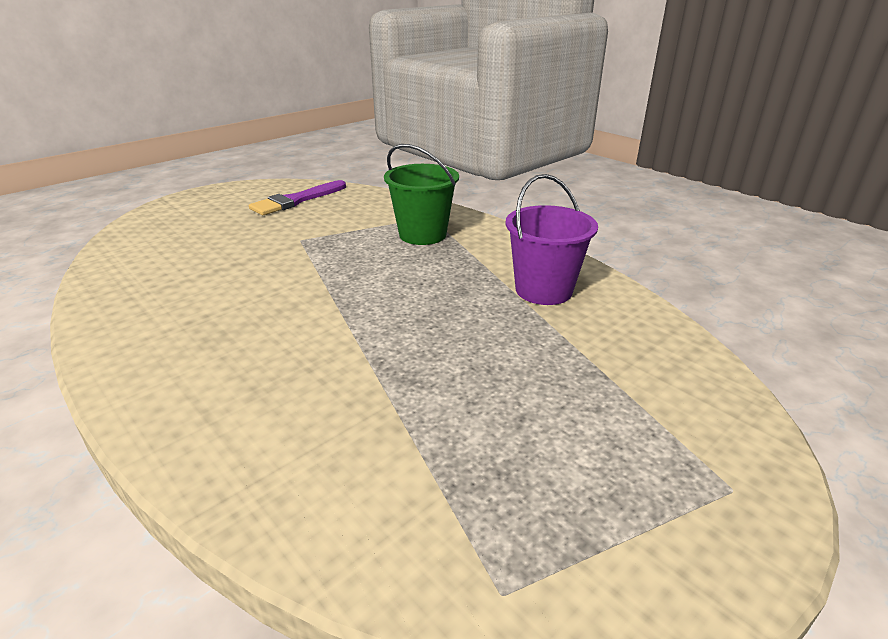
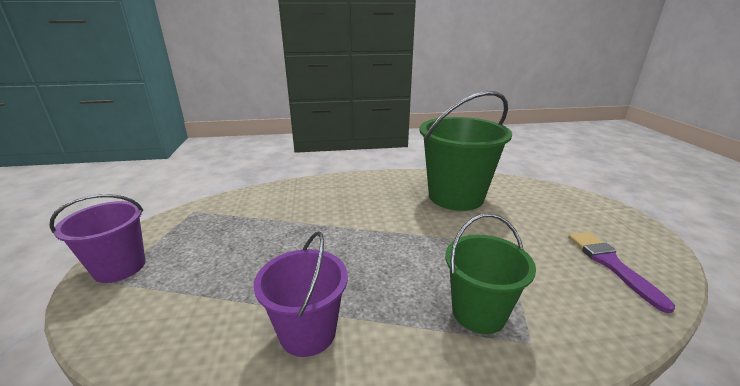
camera: 125 degrees right, 5 degrees down
(189, 286) = (456, 196): none -> green bucket
(712, 510) = (120, 267): none -> purple bucket

